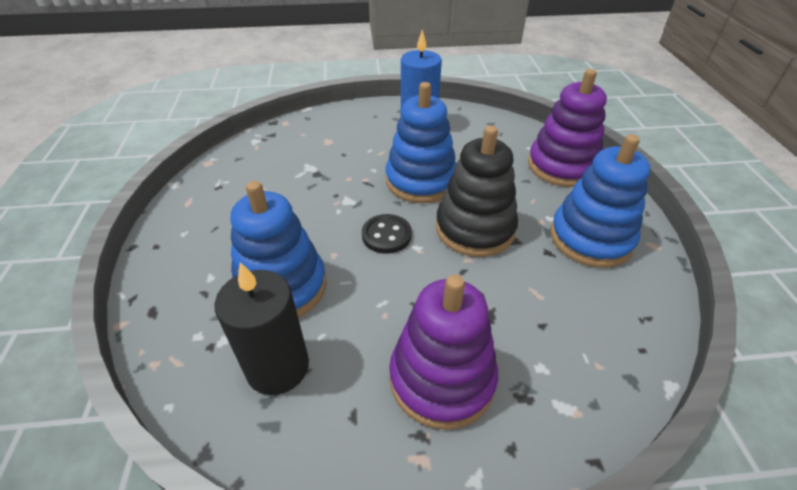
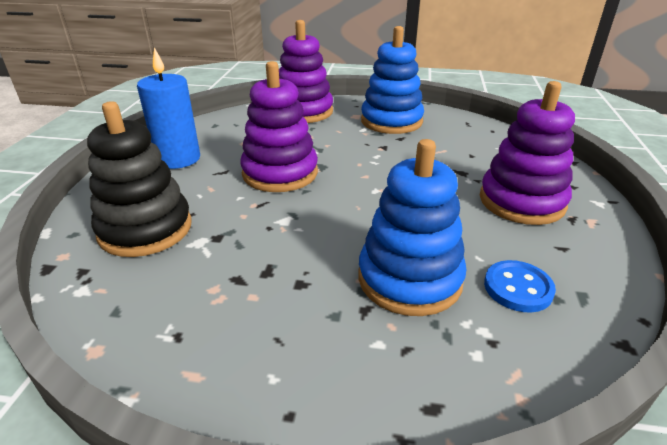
camera: 75 degrees left, 10 degrees down
(278, 367) = (518, 288): black candle -> blue button
(386, 235) = (353, 203): black button -> none
(421, 181) = (280, 173): blue stacking toy -> purple stacking toy
(475, 229) = (363, 160): black stacking toy -> black stacking toy (145, 229)

